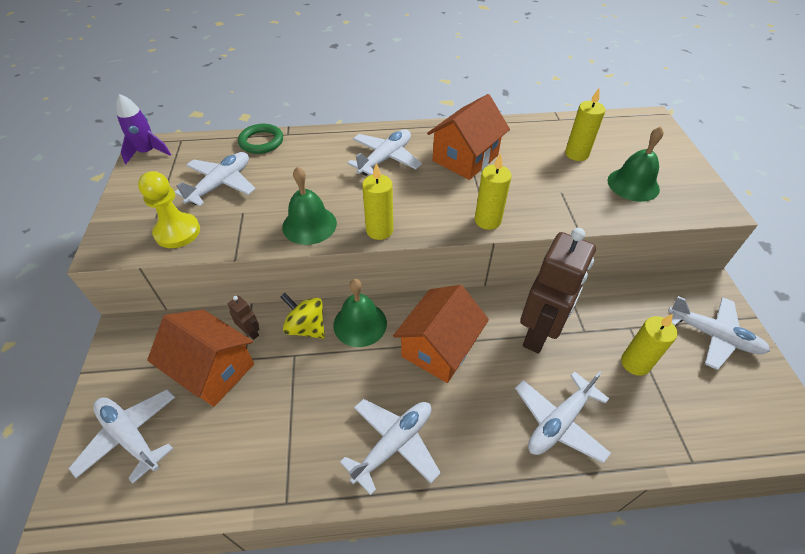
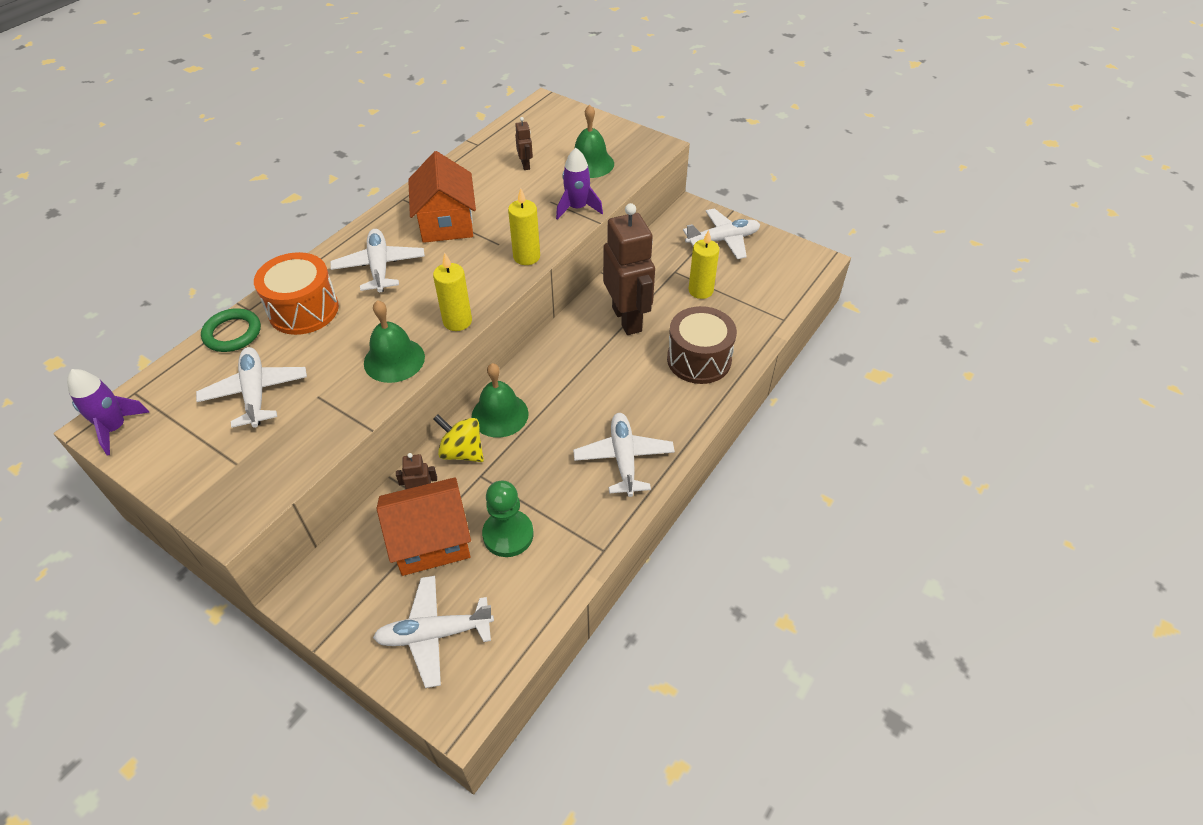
camera: 50 degrees left, 0 degrees up
(177, 232) = (281, 454): yellow pawn -> none
(252, 416) = (508, 534): none -> green pawn
(306, 327) = (462, 452): yellow spinning top -> yellow spinning top turned 45 degrees clockwise
(310, 154) = (303, 310): none -> orange drum
(439, 347) = (576, 381): orange house -> none
(559, 422) = (699, 359): white plane -> brown drum
(576, 154) = (525, 165): yellow candle -> brown robot
(576, 211) = (577, 208): none -> purple rocket

